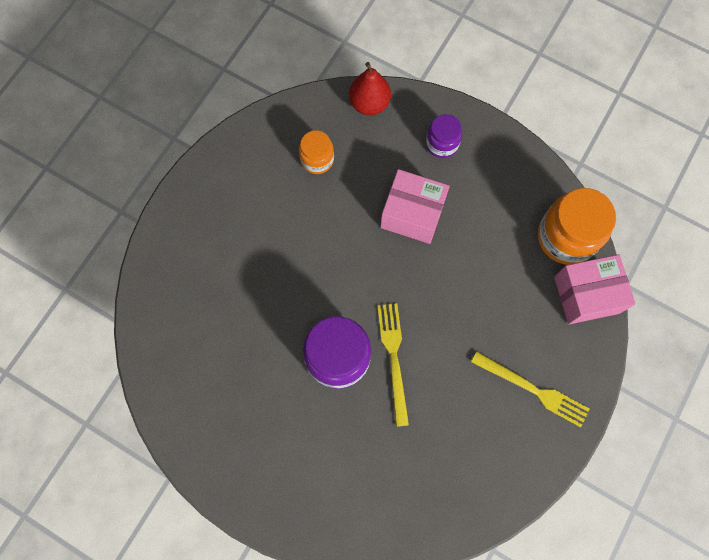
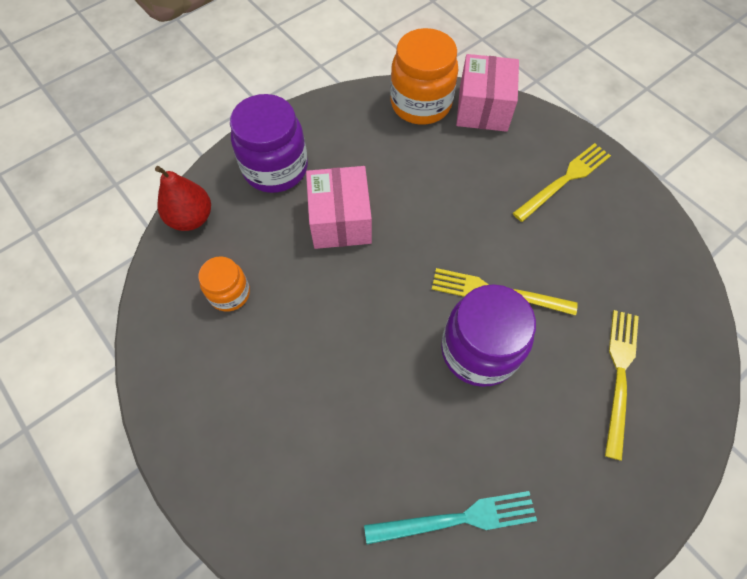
camera: 70 degrees left, 10 degrees down
(209, 376) = (457, 518): none -> turquoise fork
(356, 473) = (619, 375): none -> yellow fork
(412, 214) = (340, 220): pink box -> pink box turned 45 degrees counterclockwise
(442, 144) = (275, 168): purple jar -> purple jar, size x1.77

